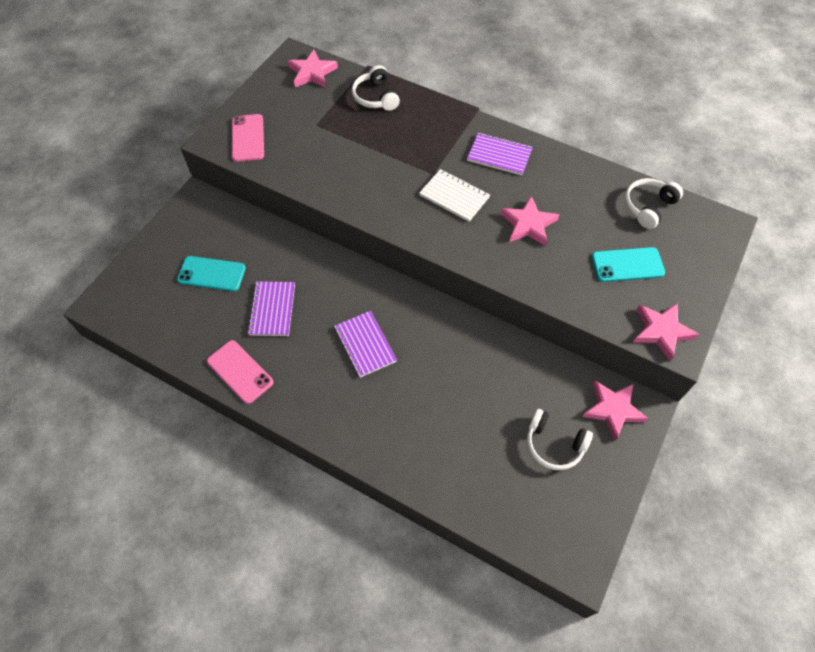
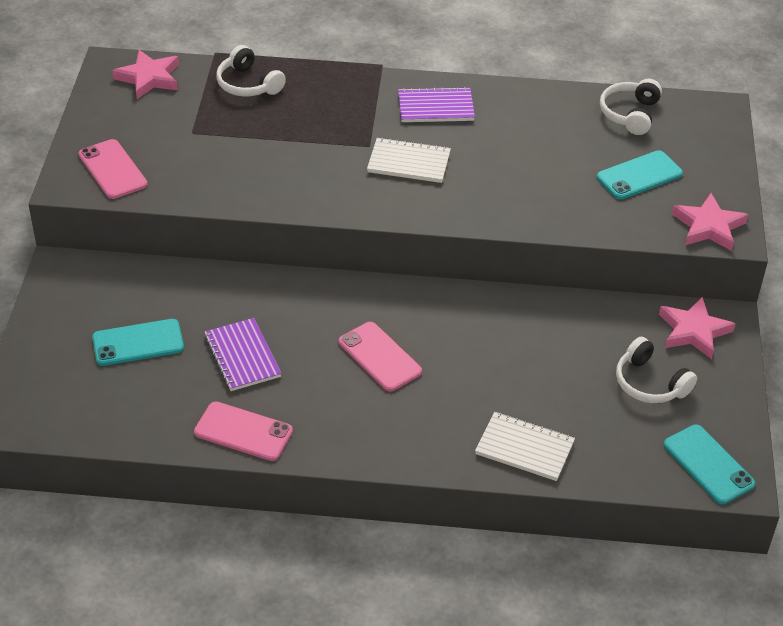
camera: 25 degrees left, 15 degrees down
(365, 345) = (379, 357): purple notebook -> pink phone
(428, 465) = (524, 448): none -> white notebook
(528, 224) = (510, 167): pink star -> none
(554, 444) = (650, 383): white headphones -> white headphones turned 45 degrees clockwise
(563, 538) = (708, 464): none -> turquoise phone

